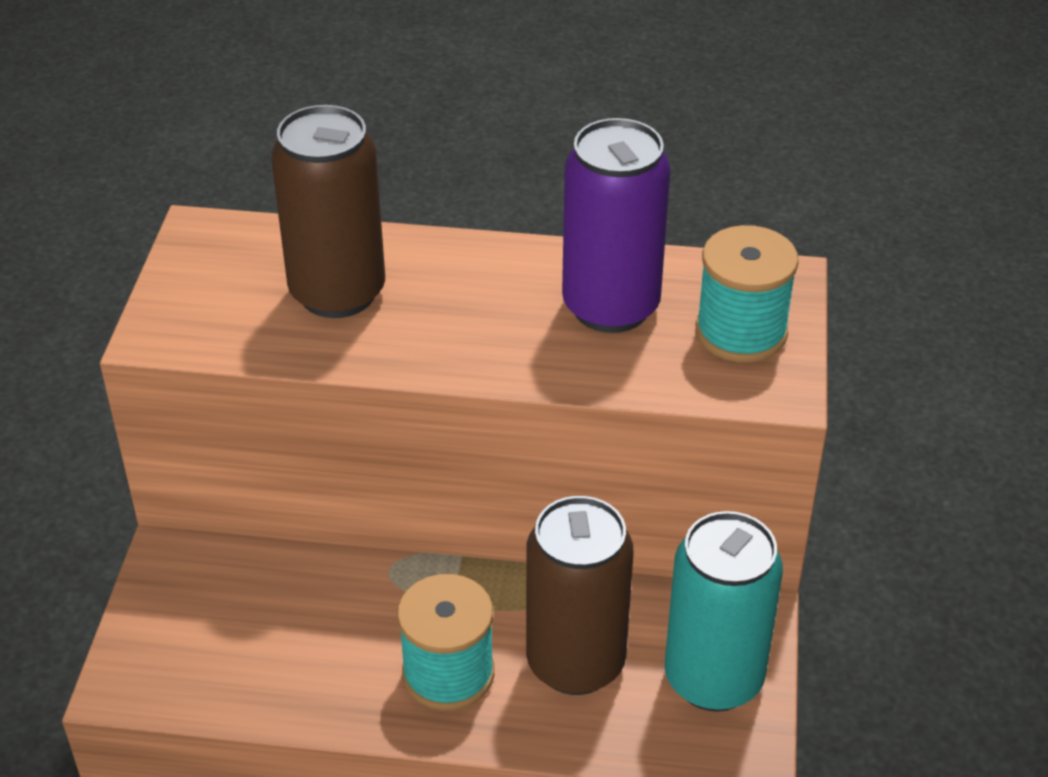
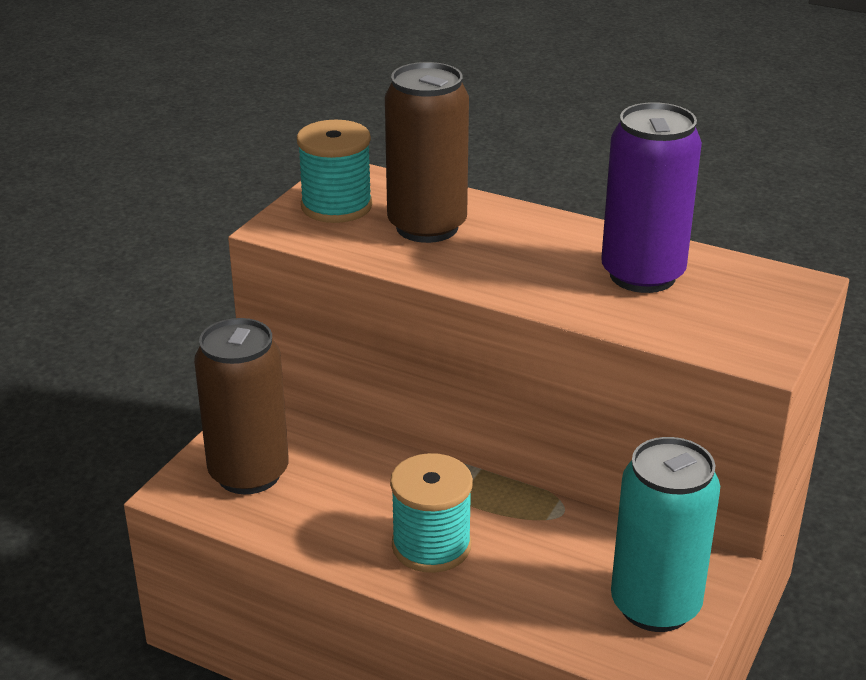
camera: 20 degrees right, 10 degrees down
(575, 663) = (540, 564): brown can -> brown can (249, 473)
(741, 332) = (746, 312): turquoise spool -> turquoise spool (336, 206)

